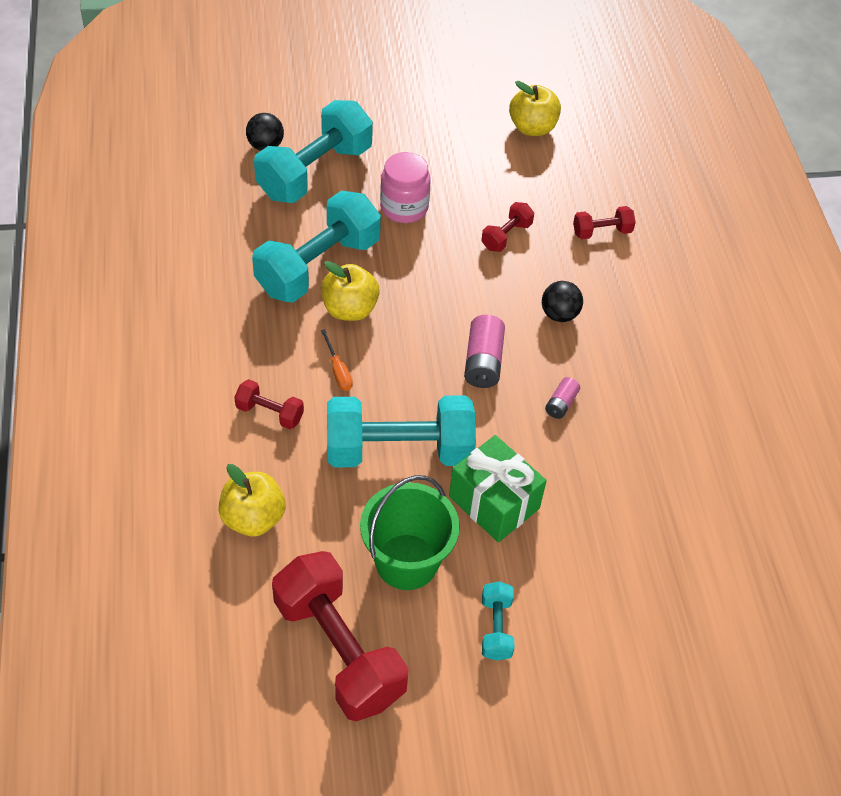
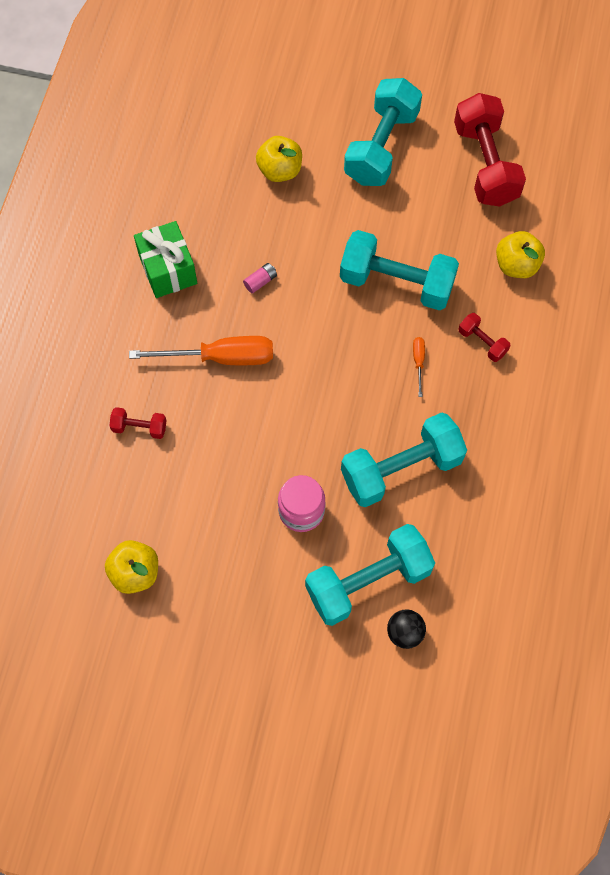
camera: 155 degrees left, 15 degrees up
(349, 309) = (389, 416): yellow apple -> yellow apple (280, 170)
(406, 562) = (422, 204): green bucket -> none
(483, 362) = (302, 334): pink battery -> none
(494, 502) = (345, 224): green gift -> green gift (168, 269)
(496, 628) = (381, 147): turquoise dumbbell -> turquoise dumbbell, size x2.18
(506, 236) = (225, 450): red dumbbell -> none
(559, 314) = (221, 357): black ball -> orange screwdriver

